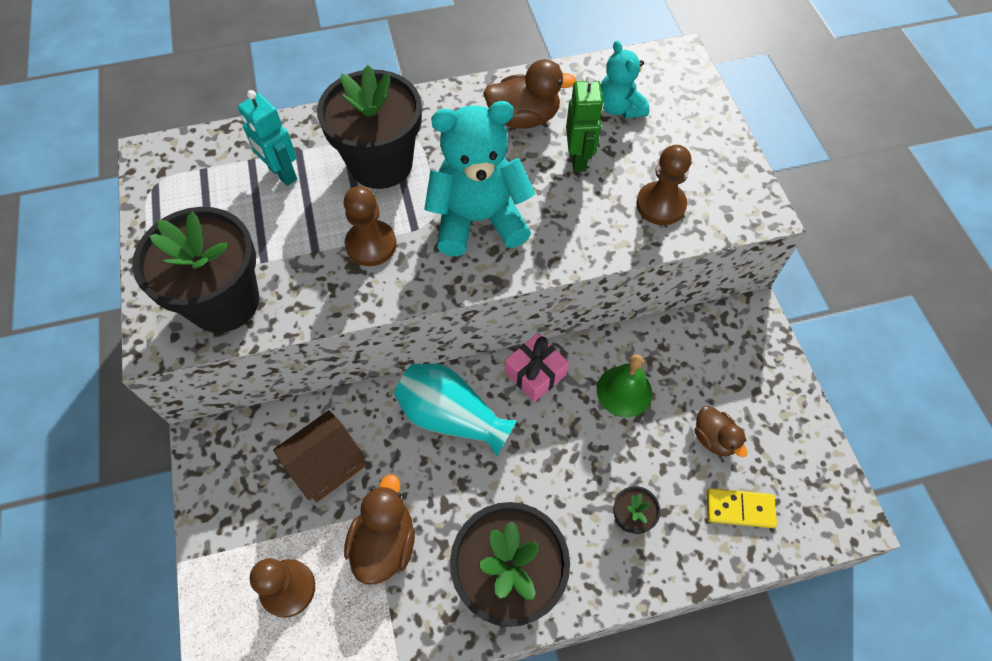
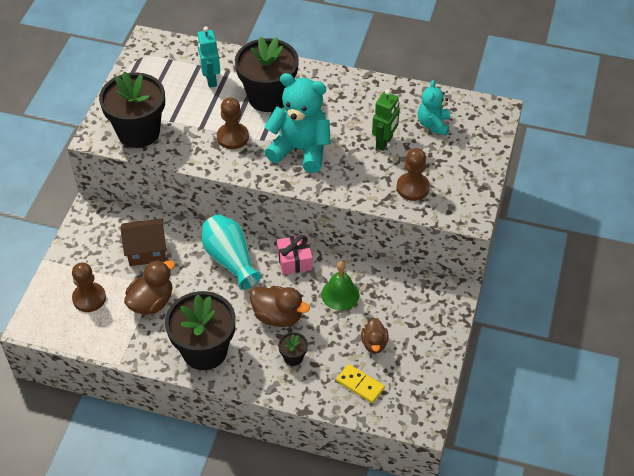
camera: 30 degrees right, 10 degrees down
(524, 118) = (370, 106): brown duck -> brown duck (278, 316)

